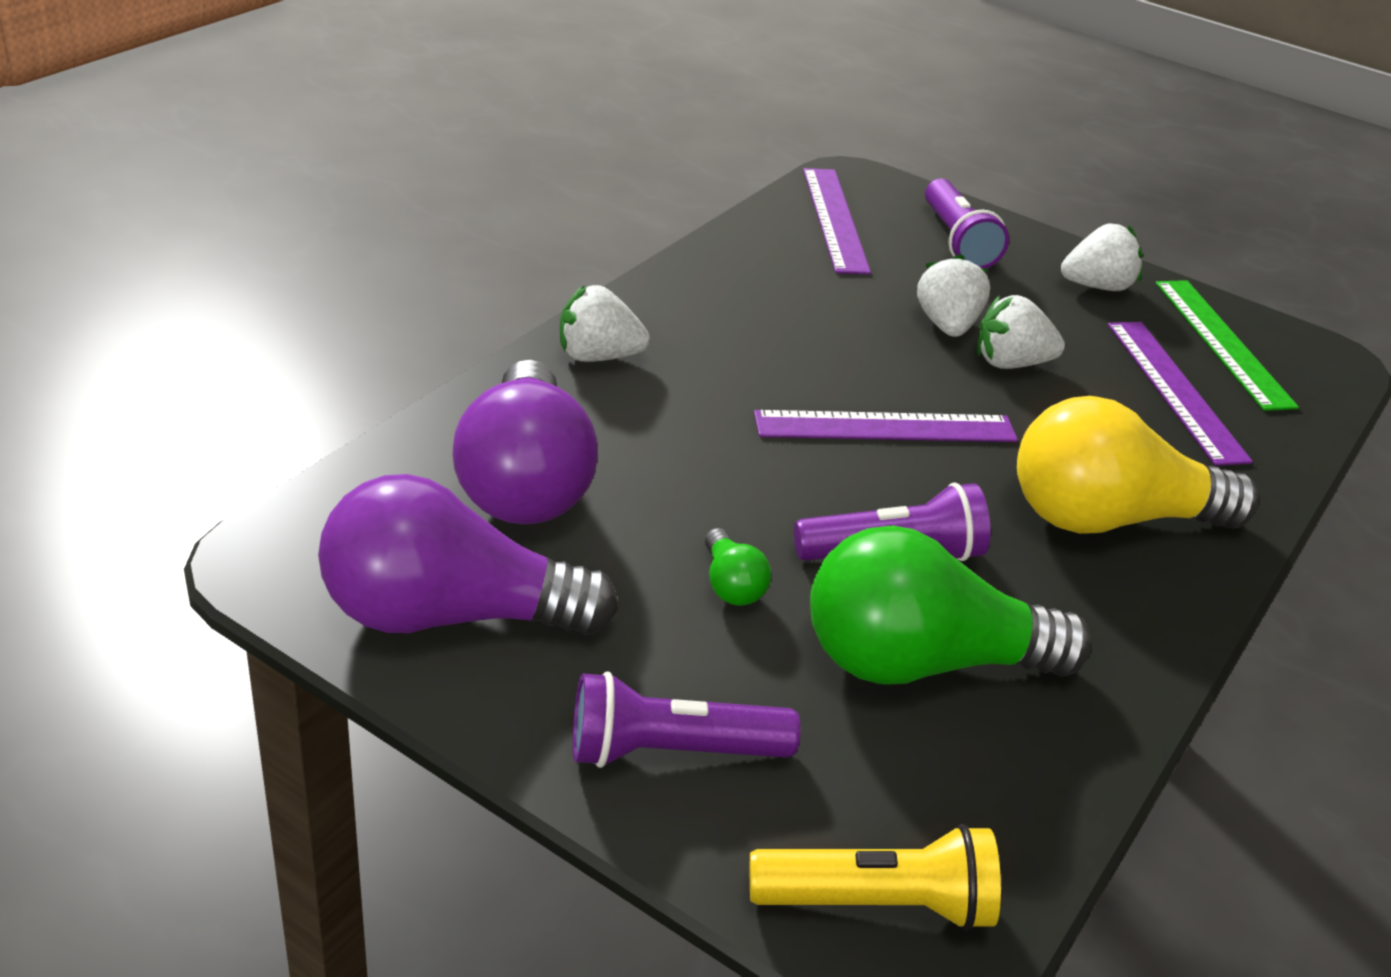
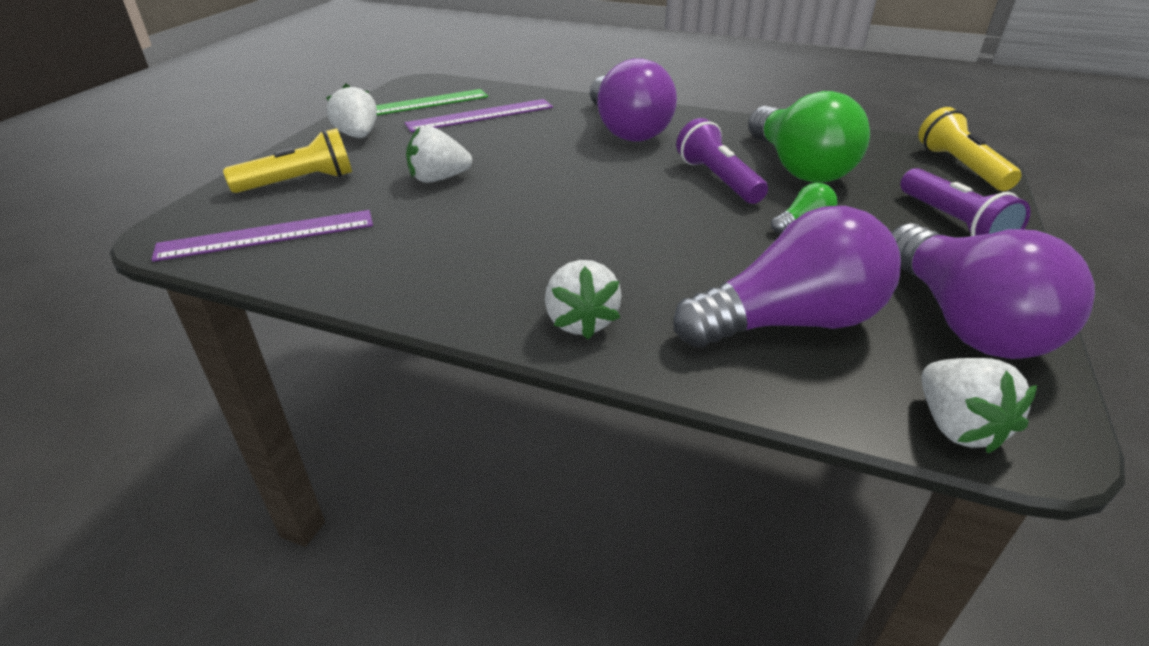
camera: 100 degrees left, 0 degrees up
(885, 427) = (588, 190): purple ruler -> none
(956, 241) = (299, 182): purple flashlight -> yellow flashlight
(1010, 363) = (478, 157): white strawberry -> white strawberry (956, 426)
(1109, 518) = (626, 129): yellow light bulb -> purple light bulb

